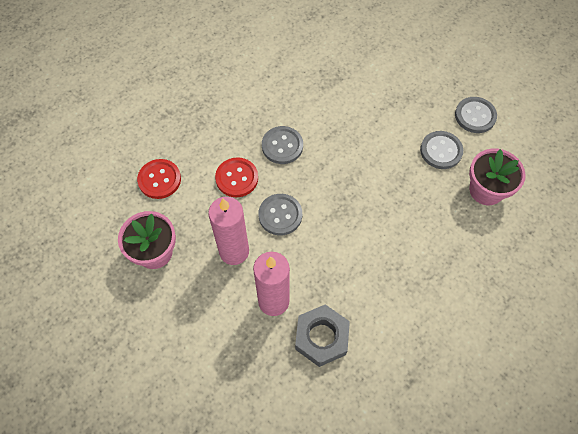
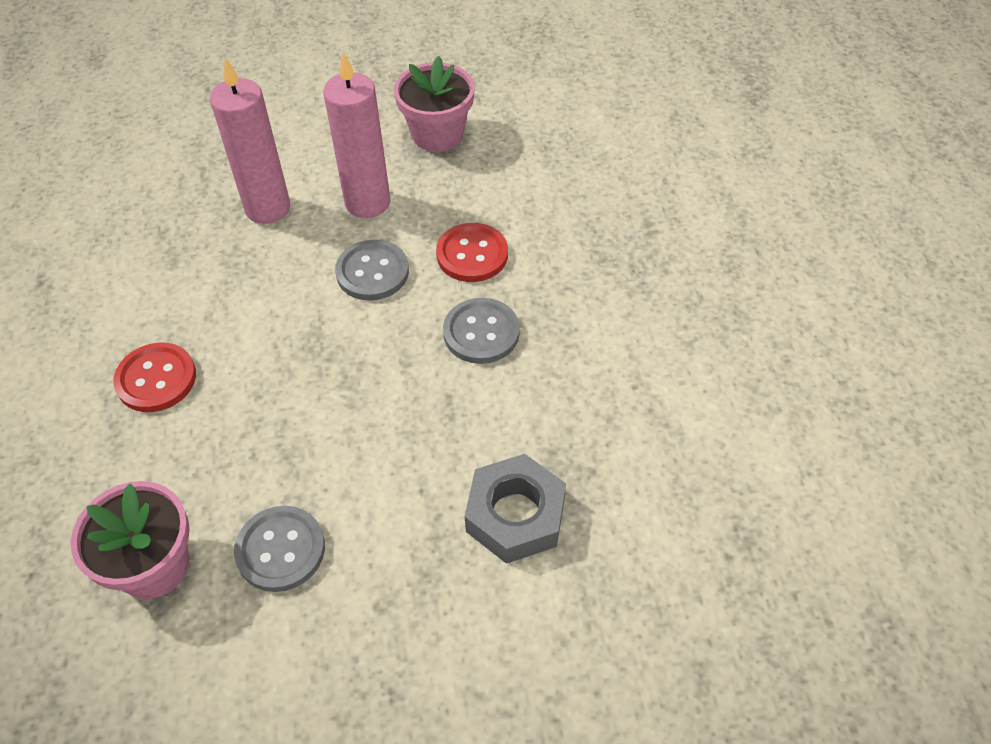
camera: 125 degrees right, 10 degrees down
(159, 179) = (539, 177): red button -> red button (156, 379)
(321, 337) = (179, 229): grey nut -> grey nut (515, 515)
(475, 116) = (293, 668): grey button -> none

